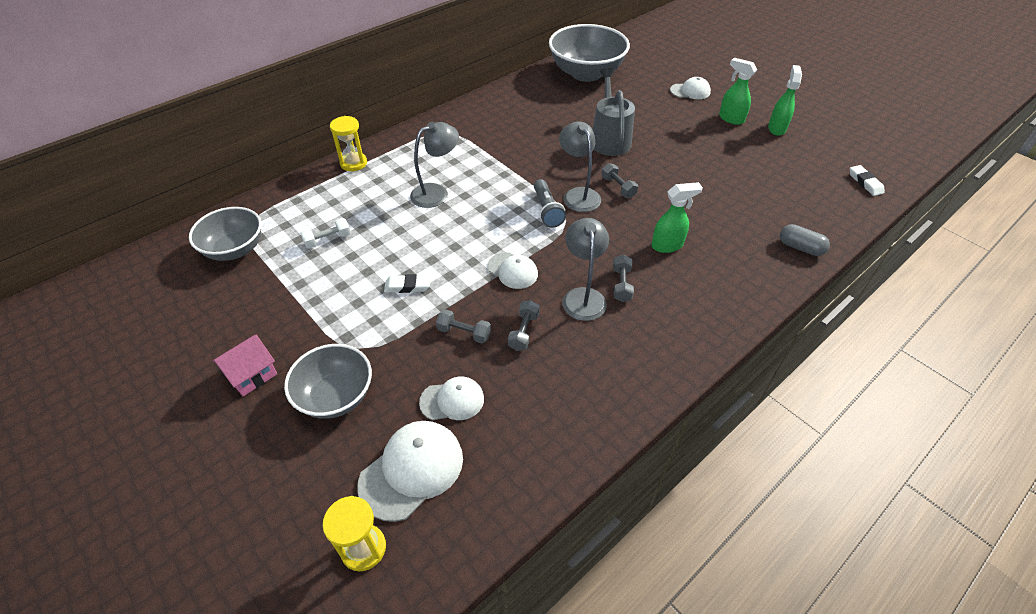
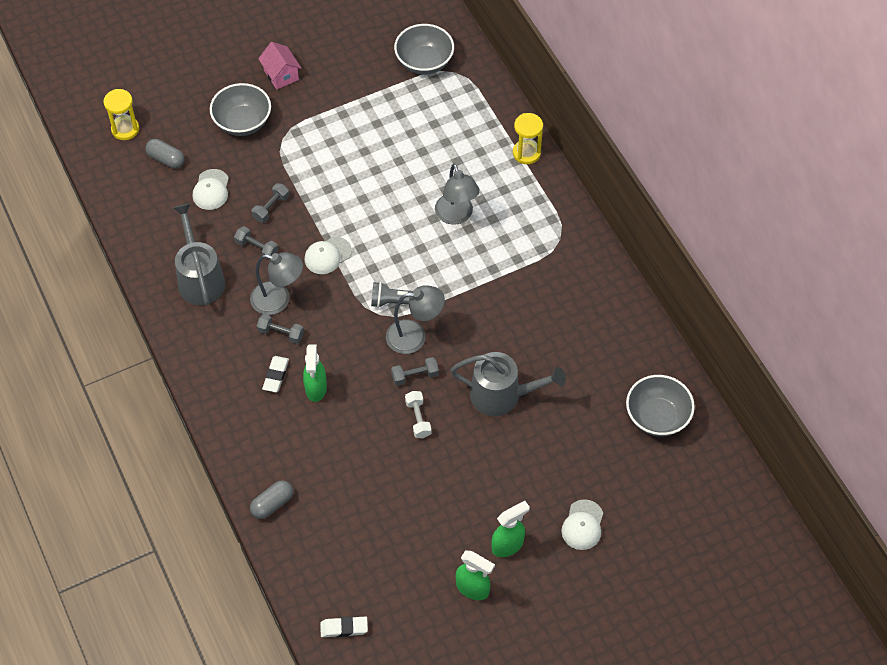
camera: 105 degrees right, 10 degrees up
(328, 240) = (415, 126): white dumbbell -> white dumbbell (418, 419)
(408, 286) = (336, 177): white eraser -> white eraser (276, 375)
(412, 470) = (166, 159): white cap -> grey capsule
(586, 73) = (657, 417): grey bowl -> grey bowl, size x0.63
(586, 374) = (200, 279): none -> grey watering can

